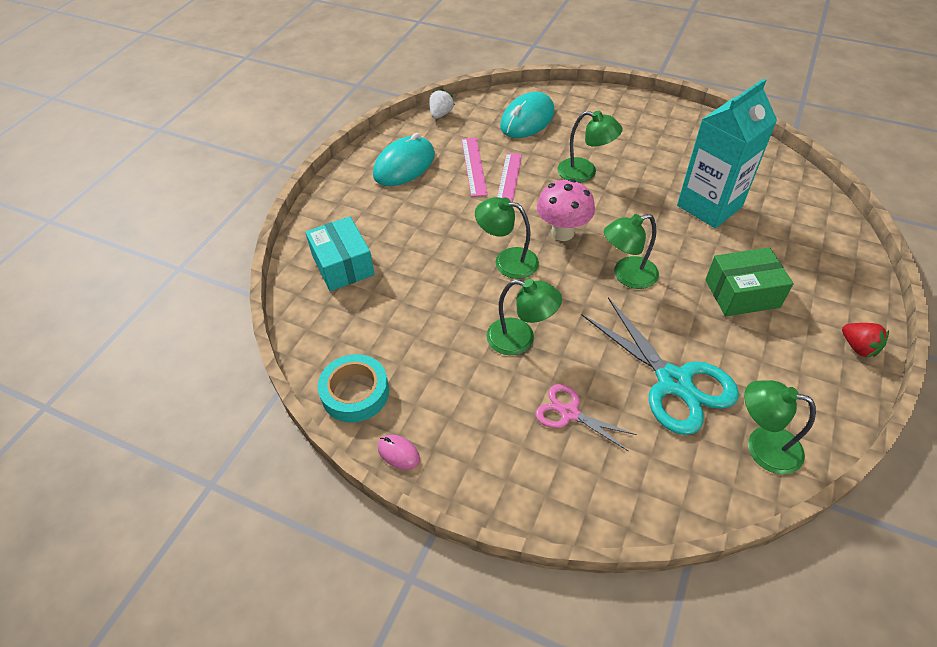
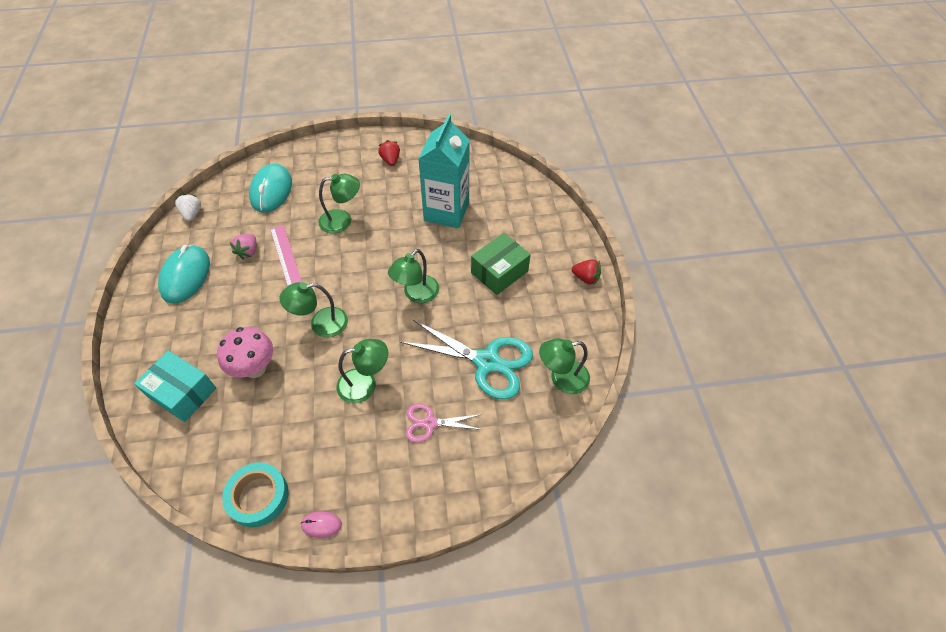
camera: 35 degrees left, 5 degrees up
(473, 166) = (248, 252): pink ruler -> pink strawberry
(562, 233) = (351, 280): pink mushroom -> pink mushroom (255, 368)
(671, 133) = (390, 160): none -> red strawberry

